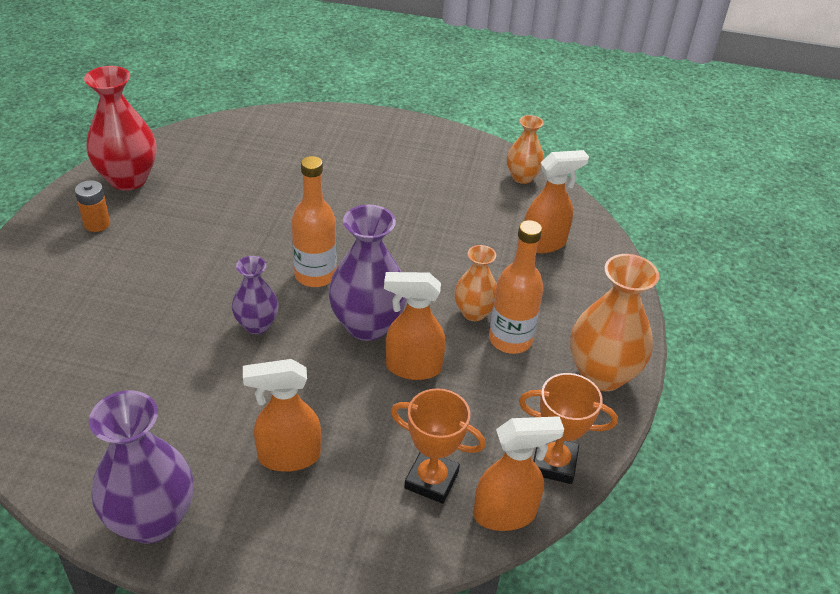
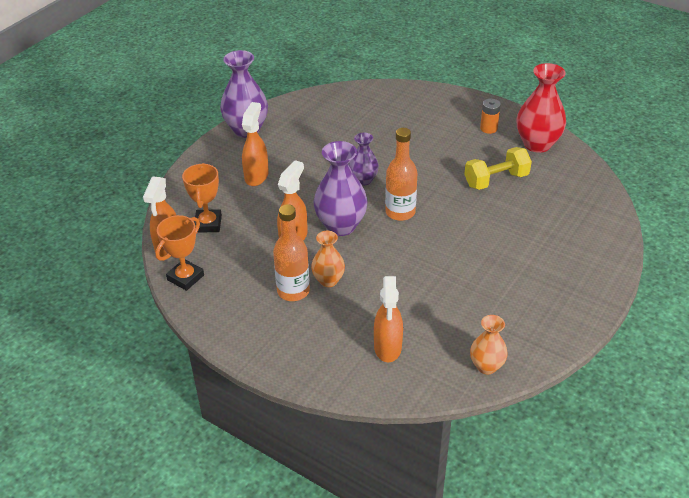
camera: 115 degrees right, 0 degrees up
(218, 204) = (496, 180): none -> yellow dumbbell
(431, 480) = (208, 224): orange trophy -> orange trophy turned 45 degrees counterclockwise
(601, 374) = (237, 328): orange vase -> none

